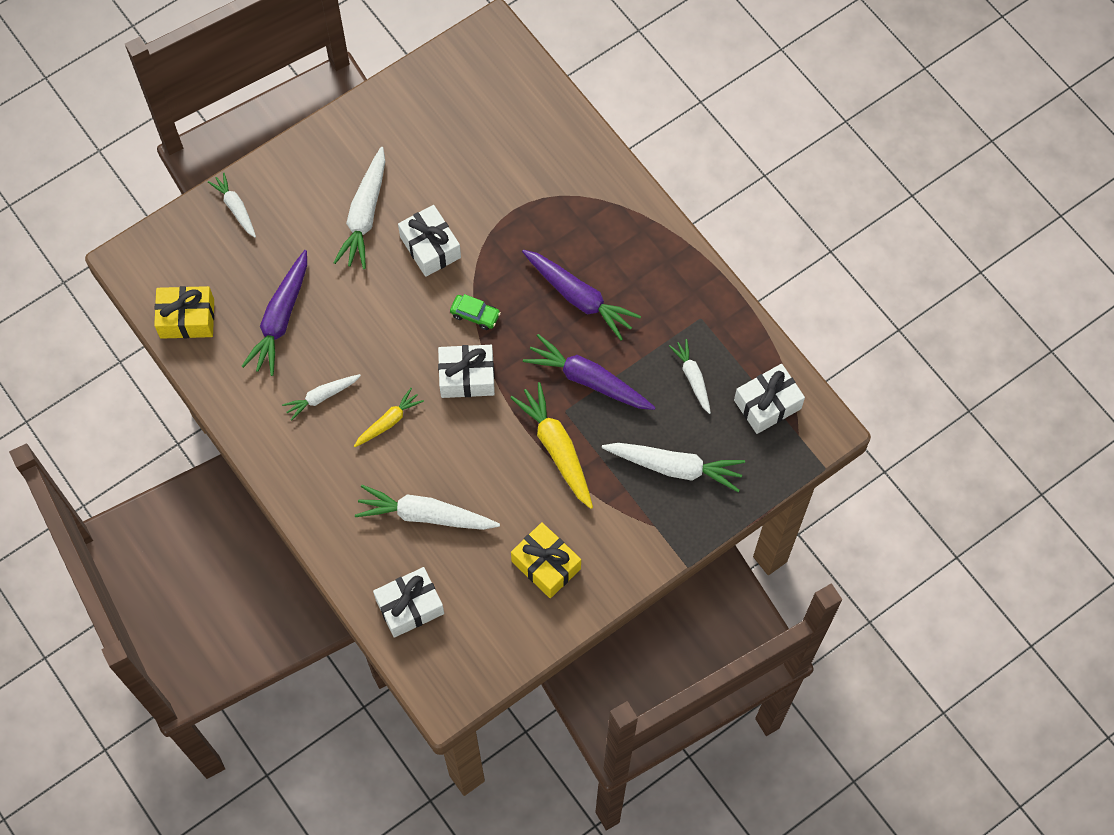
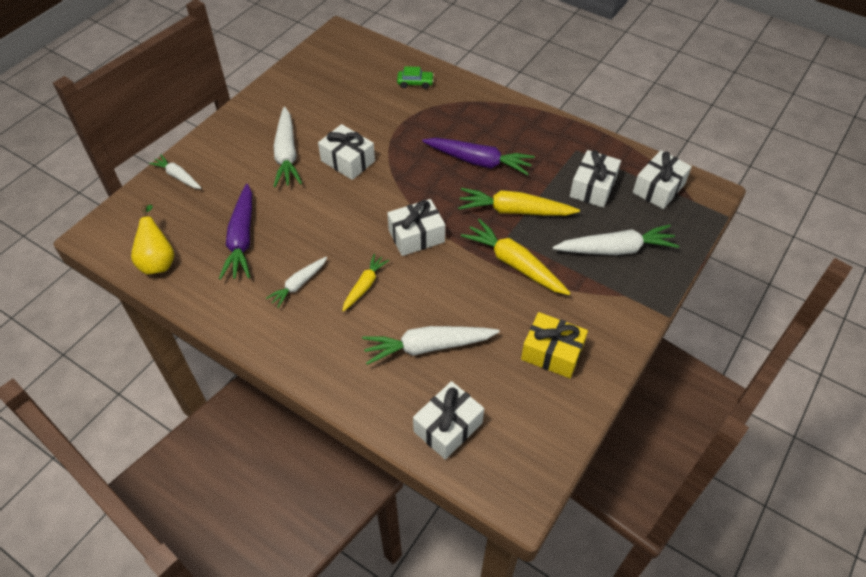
camera: 20 degrees left, 15 degrees down
(187, 318) = (158, 261): yellow gift -> yellow pear
(475, 315) = (403, 193): green car -> green car (415, 83)
(588, 380) = (514, 211): purple carrot -> yellow carrot
(692, 378) = (593, 187): white carrot -> white gift

